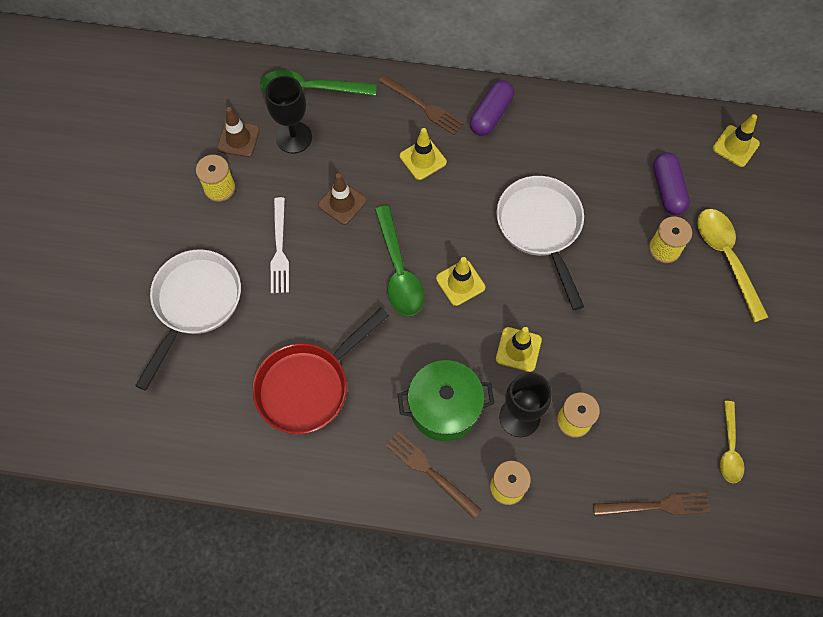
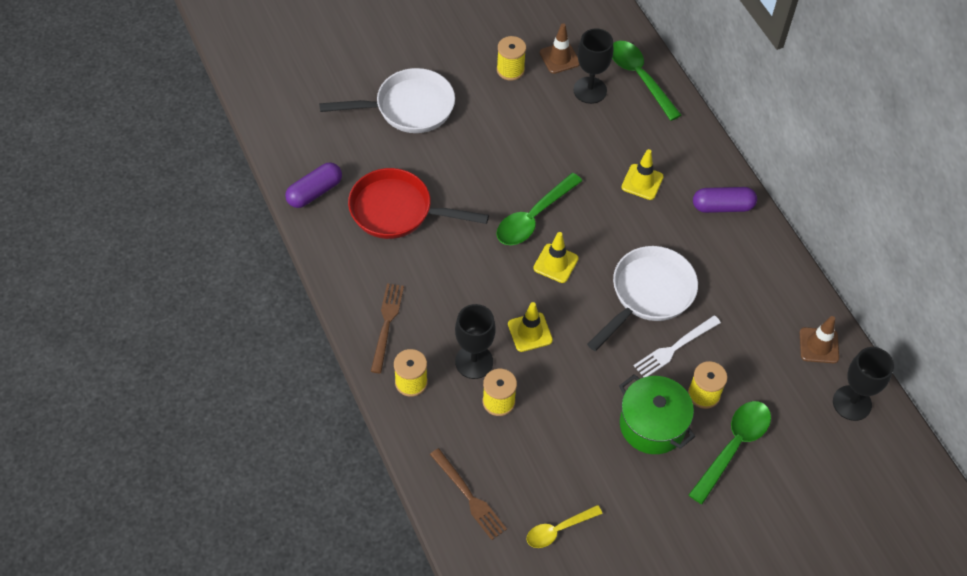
camera: 55 degrees right, 10 degrees down
(279, 249) = (491, 133): white fork -> white fork (674, 348)
(342, 203) = (560, 150): brown traffic cone -> brown traffic cone (819, 345)
(423, 106) = (689, 157): brown fork -> none
(444, 408) = (444, 307): green pot -> green pot (652, 425)
(667, 189) = (762, 369): purple capsule -> purple capsule (314, 192)
(726, 258) = (733, 447): yellow spoon -> green spoon
(735, 146) = (852, 403): yellow traffic cone -> black goblet

